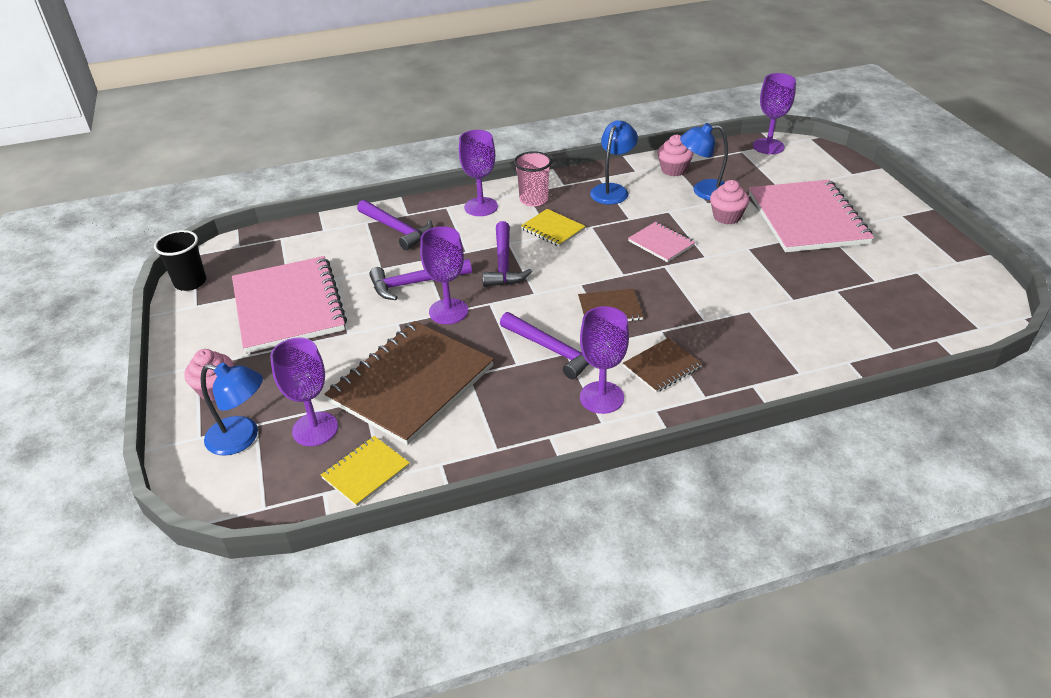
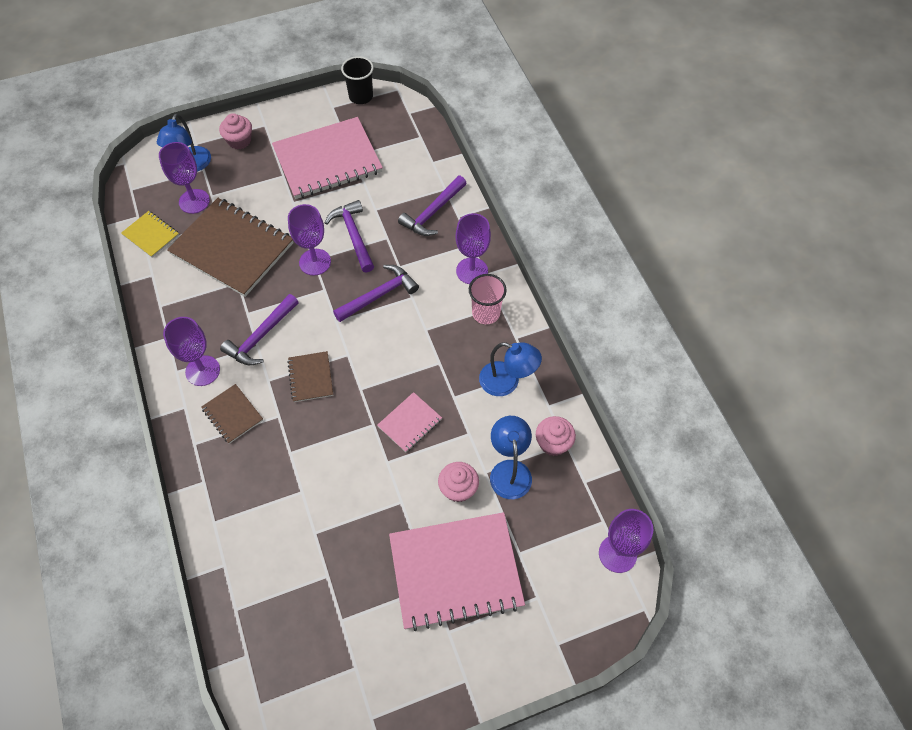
camera: 85 degrees right, 20 degrees up
(503, 264) = (379, 295): purple hammer -> purple hammer turned 150 degrees clockwise
(553, 229) = (434, 331): yellow notebook -> none

